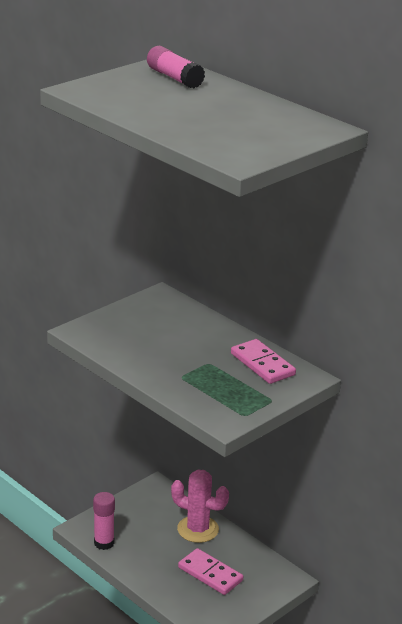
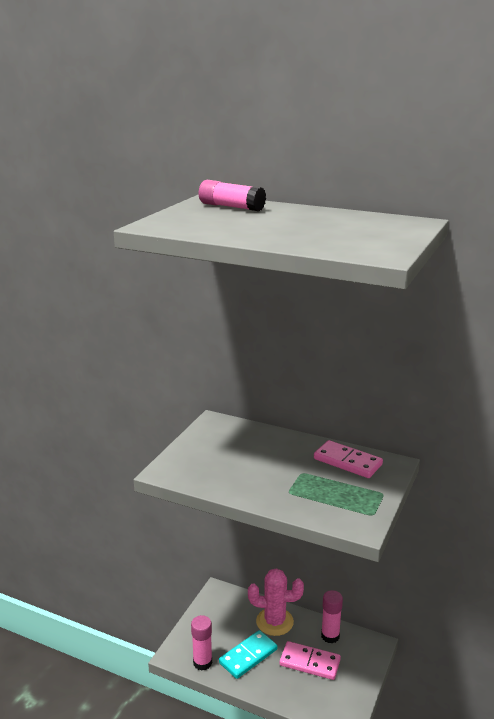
camera: 20 degrees left, 5 degrees down
(152, 551) = (248, 656): none -> turquoise domino
(247, 558) = (330, 636): none -> pink glue stick

